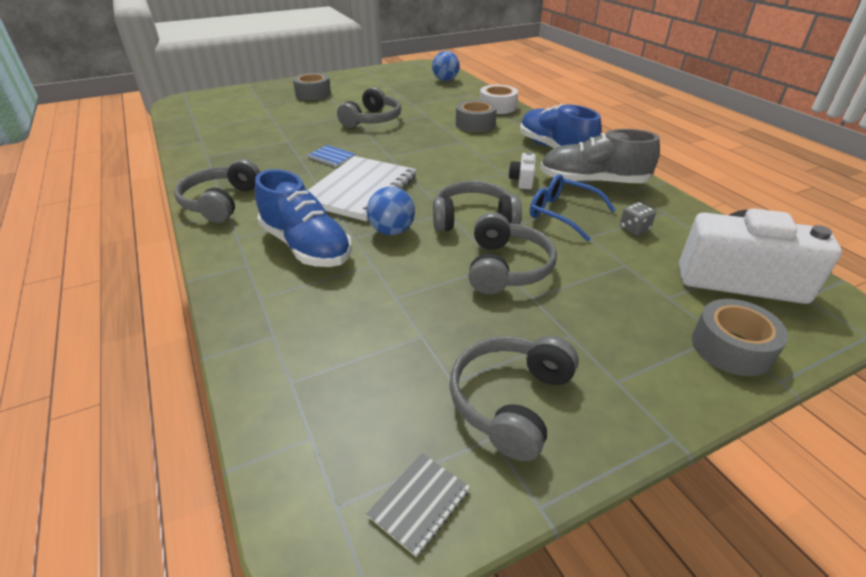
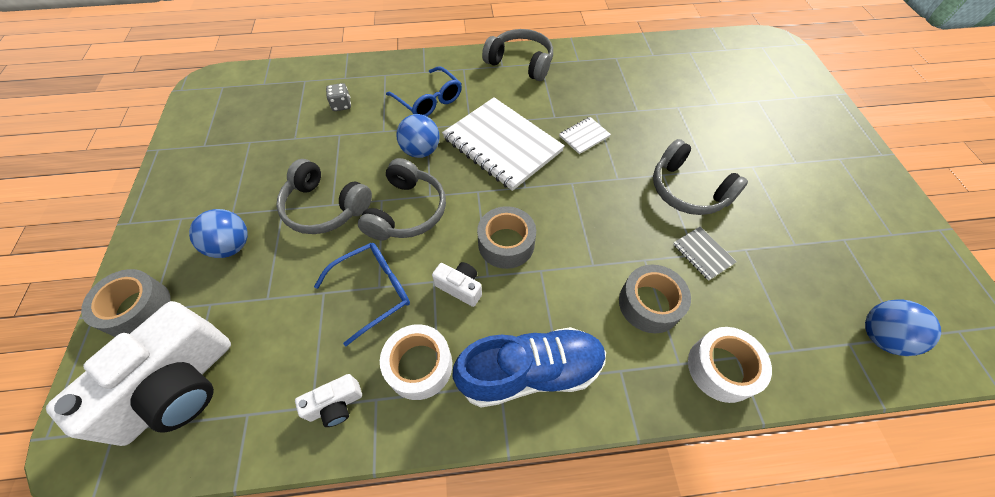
camera: 110 degrees right, 20 degrees up
(306, 246) = (429, 100): blue shoe -> blue glasses
(313, 94) = (798, 148): grey tape -> grey tape (506, 243)
(331, 157) = (584, 136): blue notebook -> white notebook
(419, 503) = (199, 111): grey notebook -> grey notebook (702, 254)
(510, 401) = (215, 161): grey headphones -> none
(592, 182) = (419, 366): grey shoe -> white tape
(605, 313) = (232, 246): none -> blue ball
(634, 229) = (307, 345): grey dice -> grey dice (341, 105)
(652, 204) = (335, 405): none -> white camera

